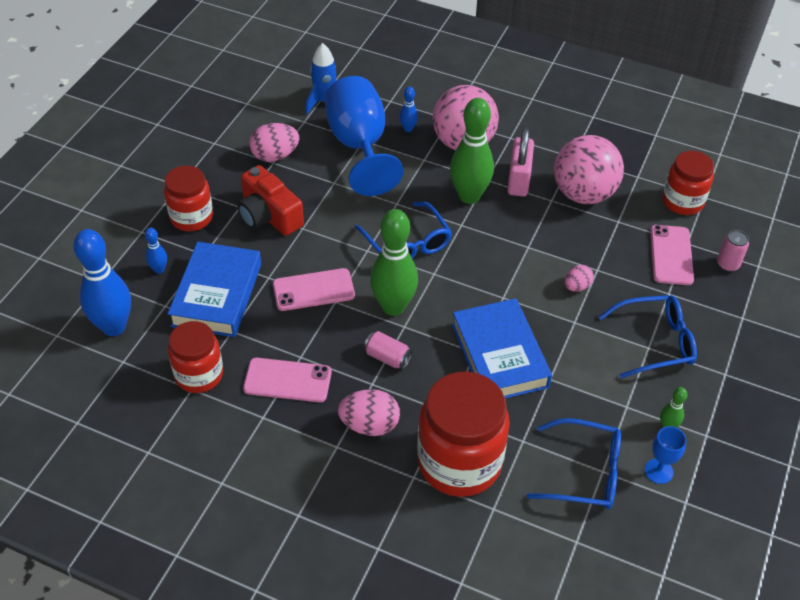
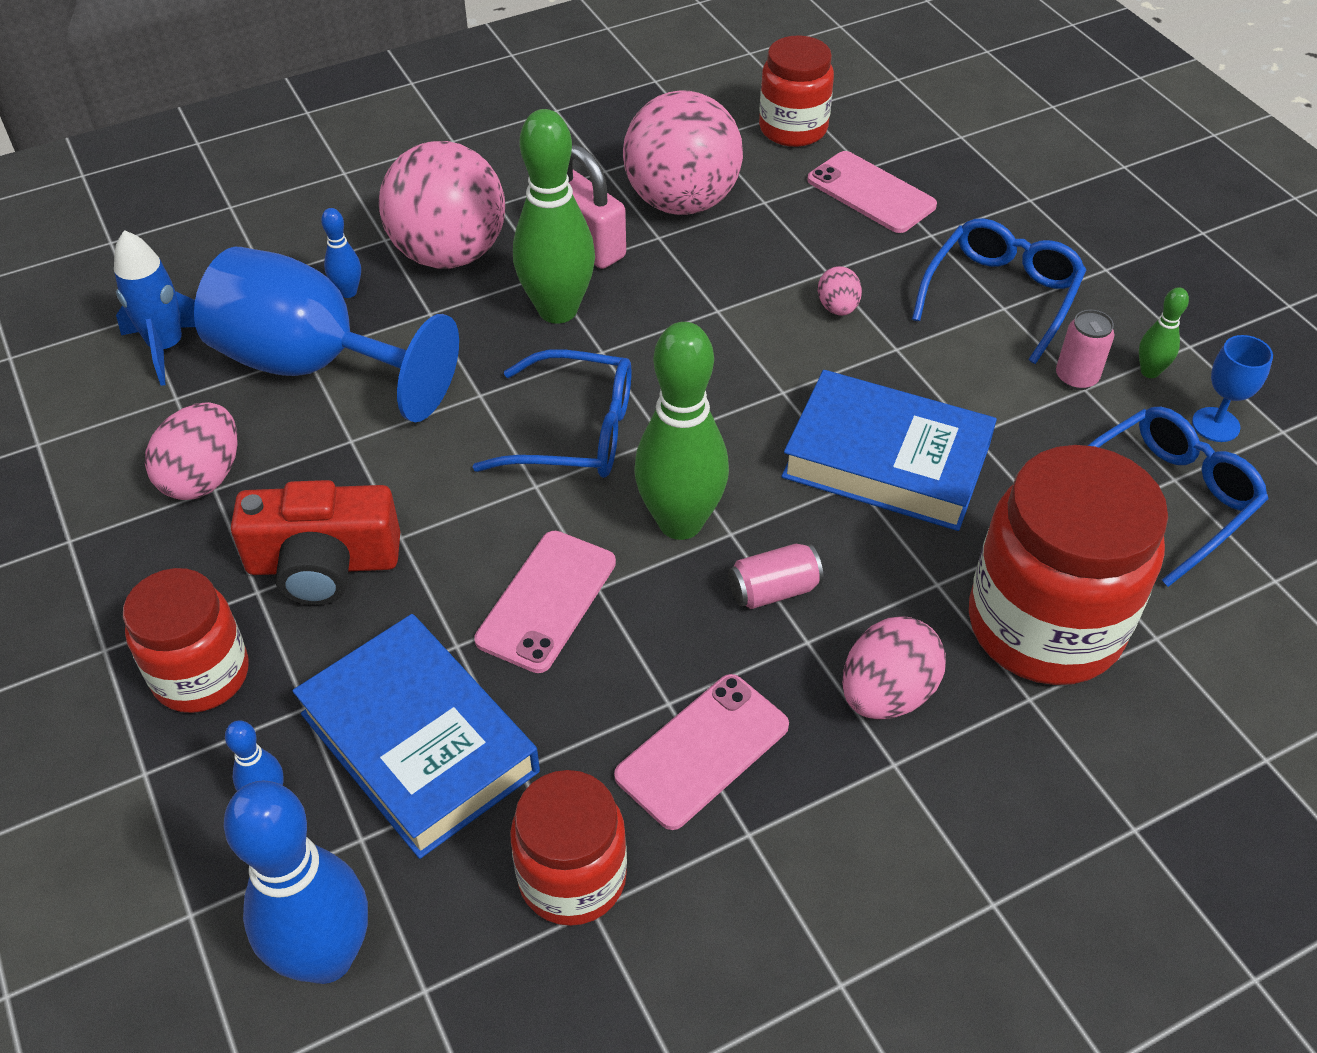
camera: 50 degrees left, 0 degrees up
(727, 264) = (934, 158): pink can -> pink can (1076, 378)

